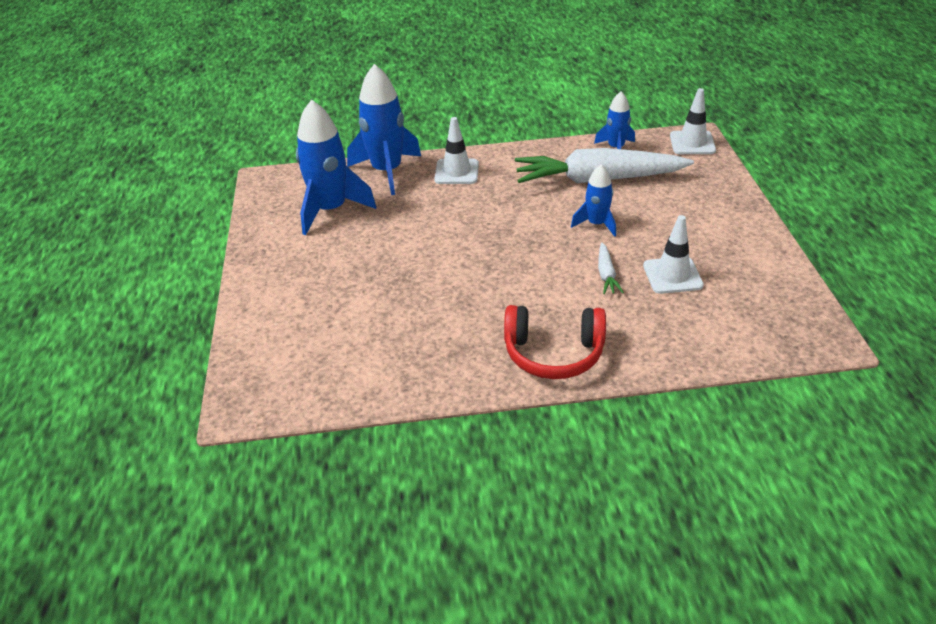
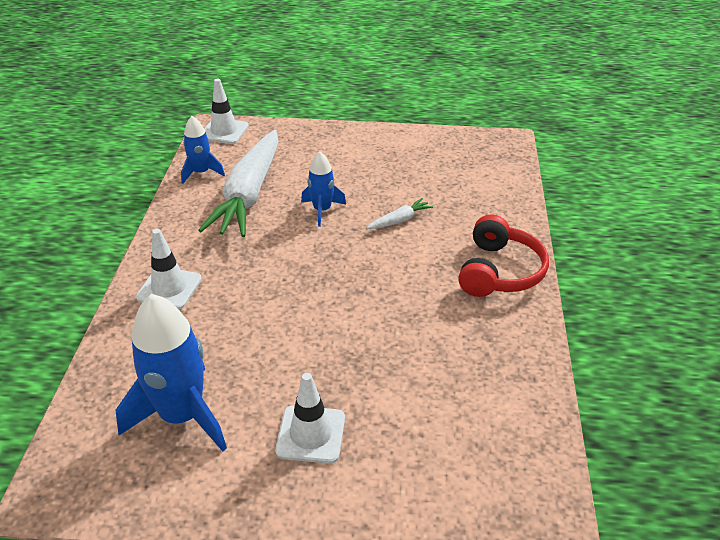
camera: 80 degrees left, 0 degrees up
(387, 171) = (125, 349): blue rocket -> none
(606, 274) = (399, 220): white carrot -> white carrot turned 45 degrees counterclockwise
(672, 275) = (413, 186): white traffic cone -> white traffic cone (311, 434)

